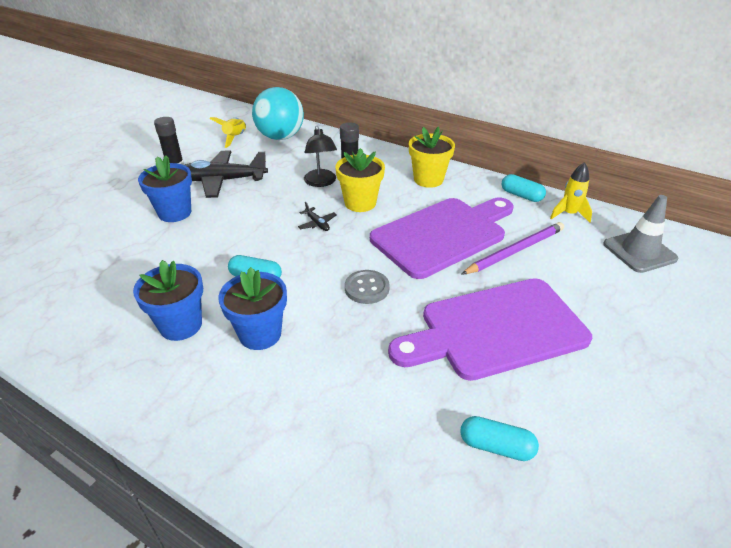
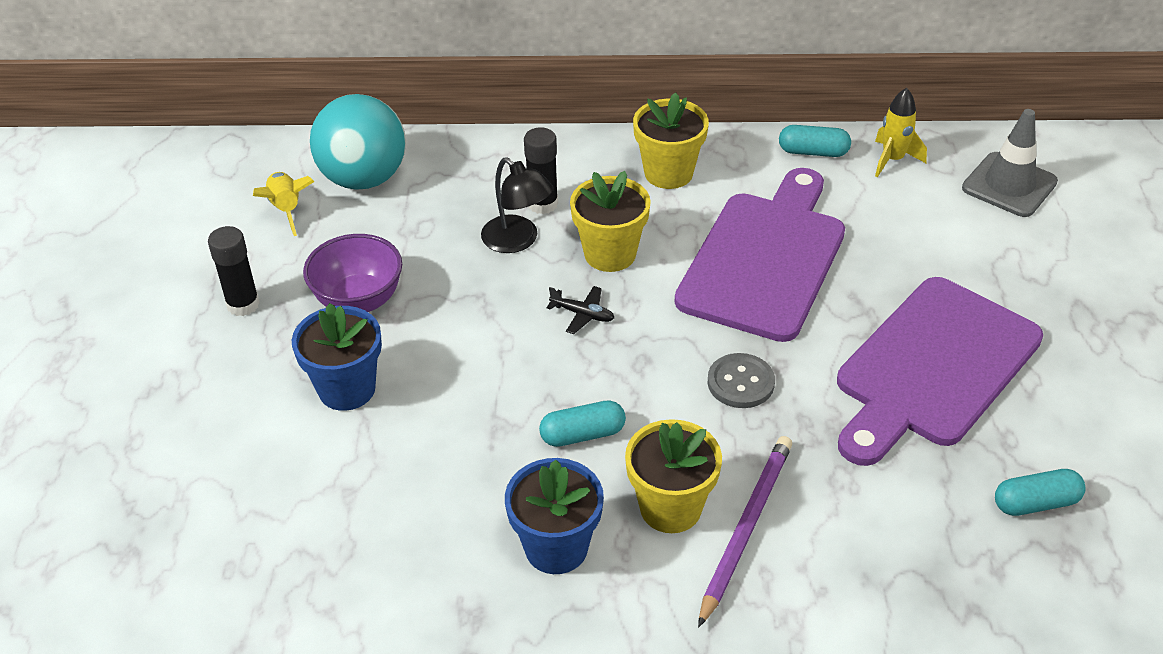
camera: 30 degrees left, 5 degrees up
(222, 181) = (359, 301): black plane -> purple bowl
(260, 334) = (670, 508): blue flower pot -> yellow flower pot
(515, 251) = (871, 246): purple pencil -> purple pencil (745, 528)

